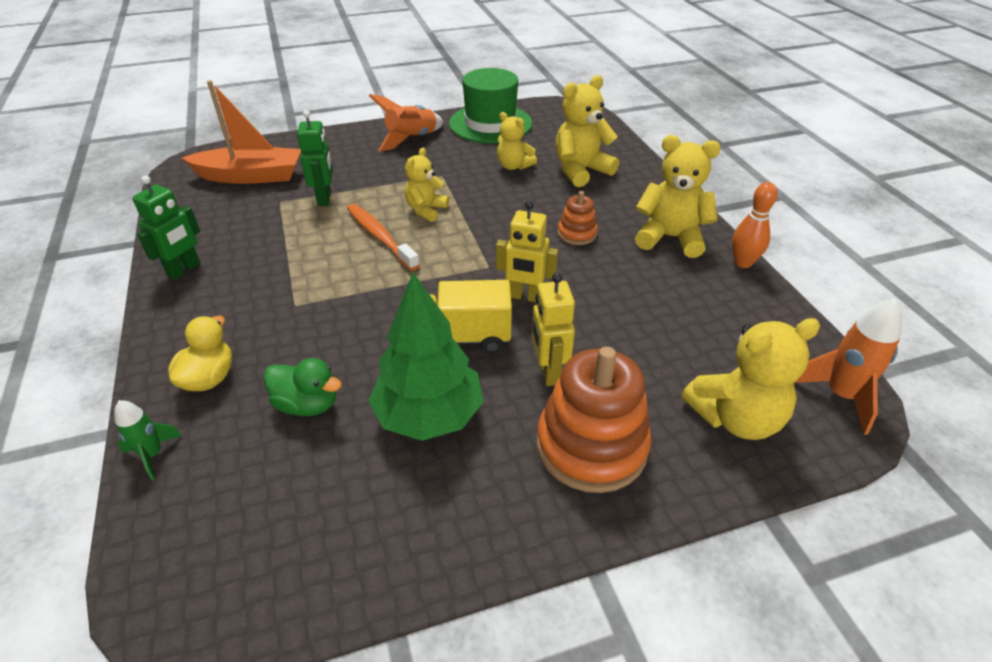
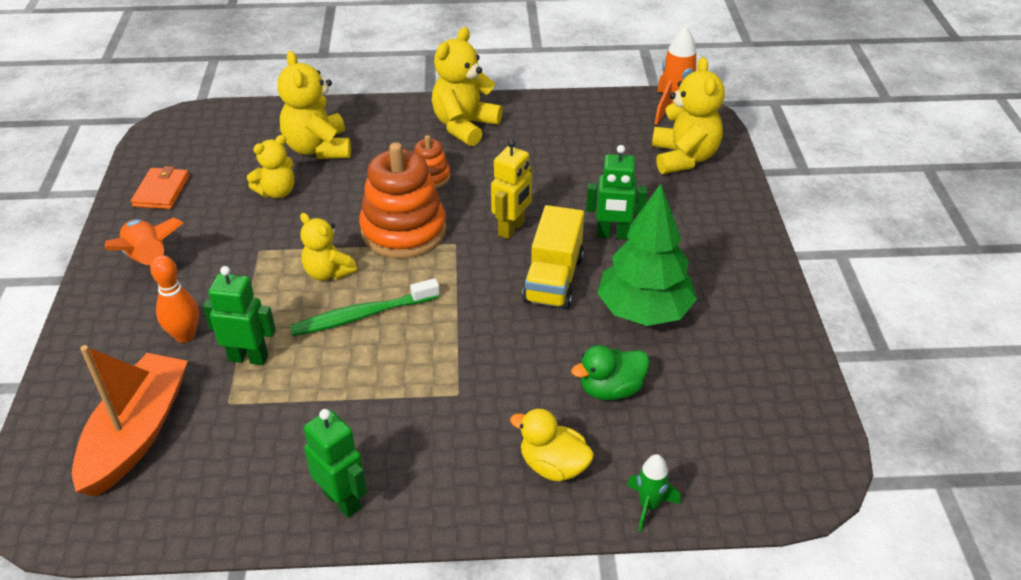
camera: 75 degrees left, 0 degrees up
(307, 404) = (611, 389): green duck -> green duck turned 150 degrees counterclockwise
(380, 237) = (362, 315): orange toothbrush -> green toothbrush
(490, 123) = (161, 191): green hat -> orange wallet
(548, 372) = (613, 235): yellow robot -> green robot
(591, 446) = (695, 230): orange stacking toy -> orange stacking toy (403, 231)
(743, 262) = (517, 100): orange bowling pin -> orange bowling pin (185, 335)

